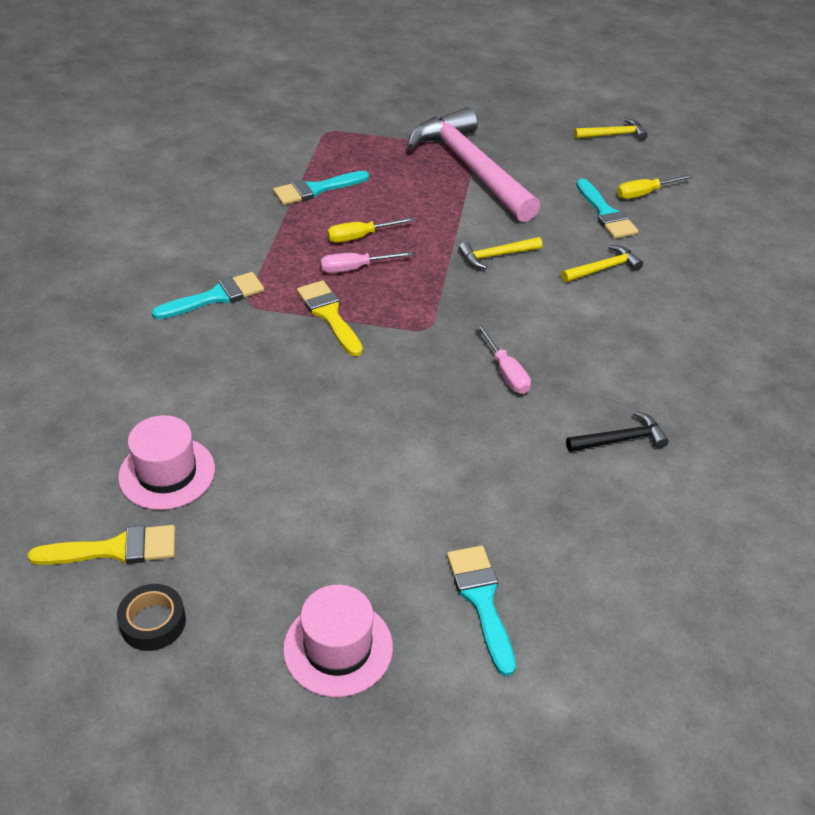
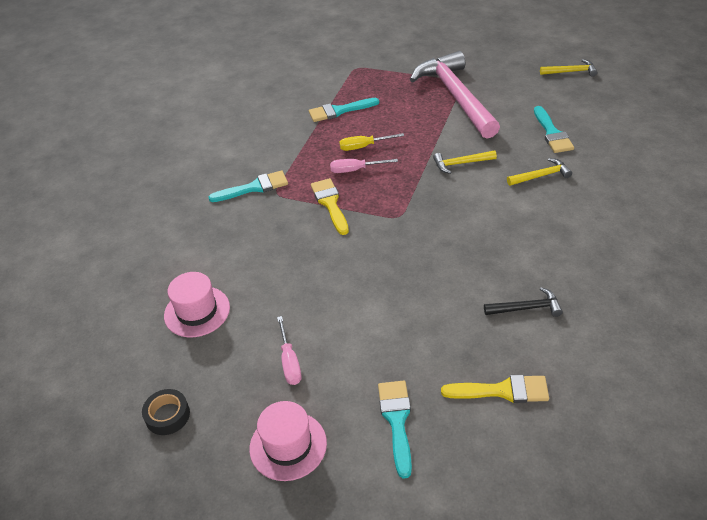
camera: 15 degrees right, 0 degrees up
(115, 549) = (152, 362): yellow brush -> yellow brush (502, 391)
(506, 372) = (450, 252): pink screwdriver -> pink screwdriver (290, 362)
(644, 193) = (586, 118): yellow screwdriver -> none

